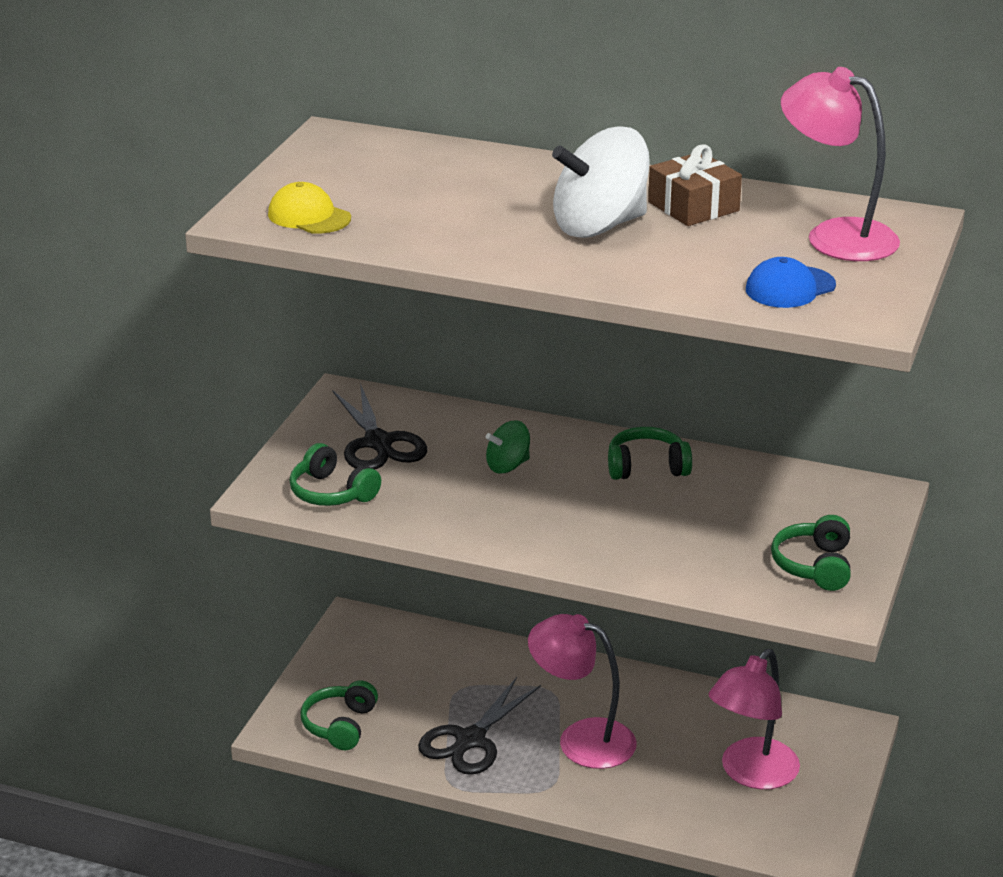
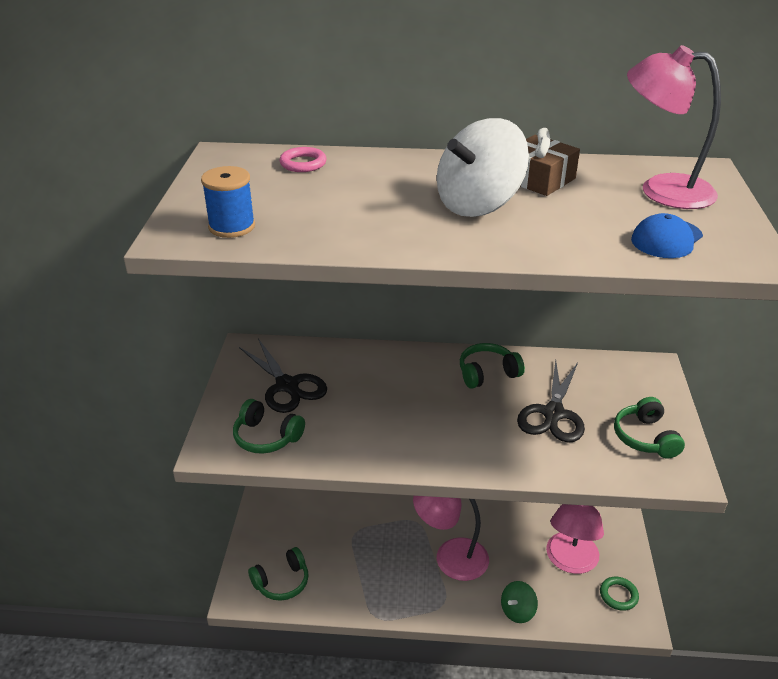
camera: 15 degrees left, 5 degrees up
(309, 216) = (232, 226): yellow cap -> blue spool
(340, 725) = (282, 582): green headphones -> green headphones turned 120 degrees counterclockwise
(421, 156) = (303, 163): none -> pink ring
(471, 740) = (376, 574): black scissors -> black scissors (553, 413)
(508, 466) = (389, 389): green spinning top -> green spinning top (517, 611)
(801, 822) = (618, 595): none -> green ring

